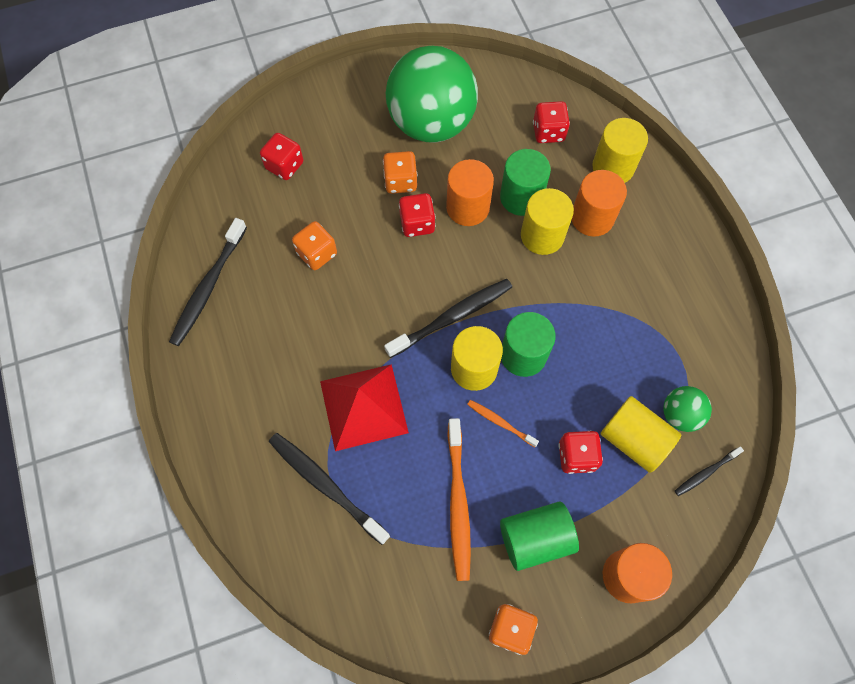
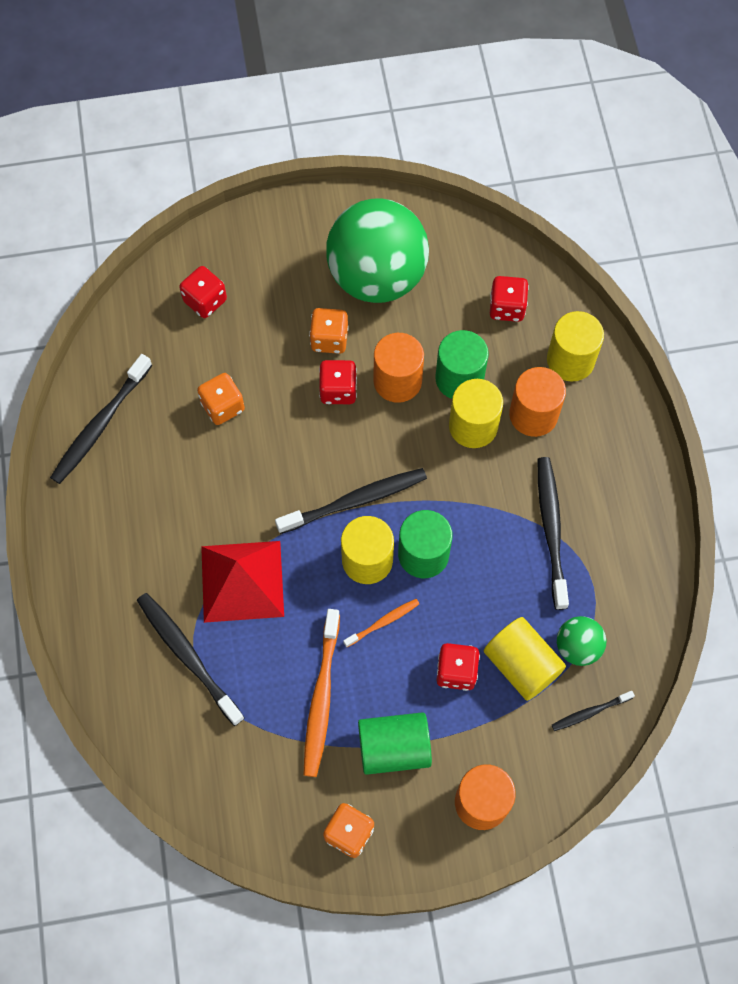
camera: 10 degrees right, 0 degrees up
(500, 422) = (383, 622): orange toothbrush -> orange toothbrush turned 105 degrees clockwise
(631, 314) = (551, 529): none -> black toothbrush

